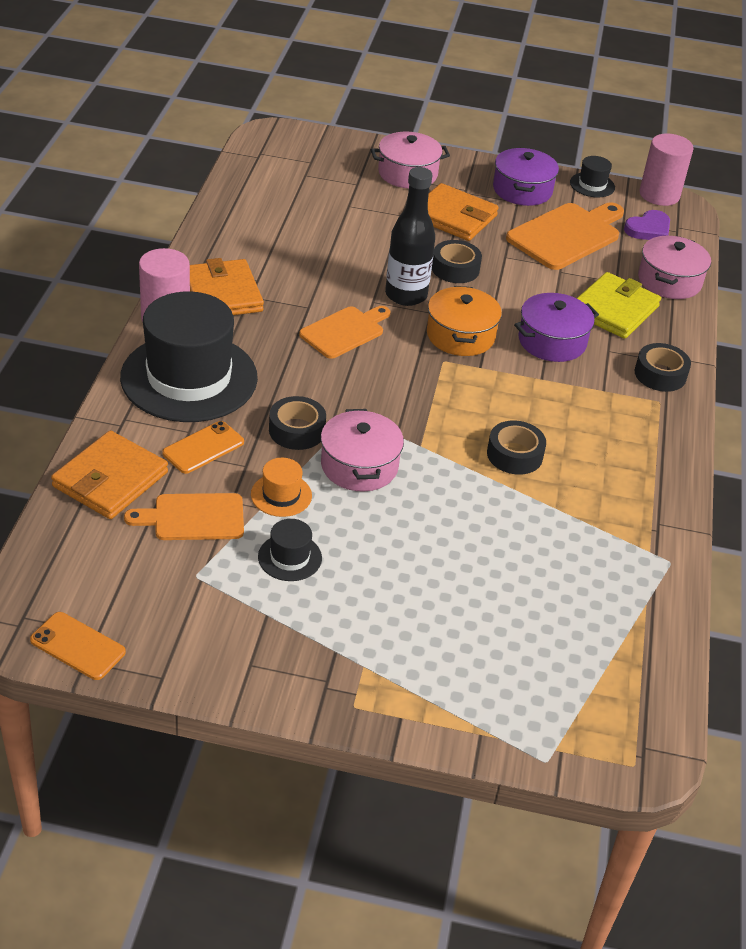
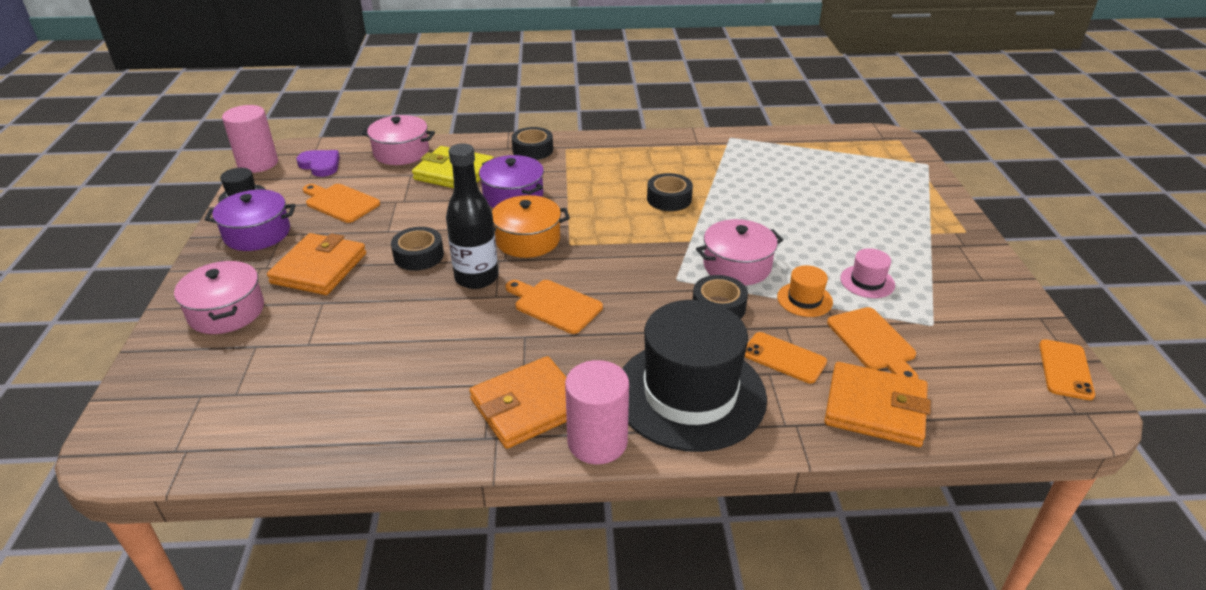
camera: 100 degrees left, 5 degrees down
(290, 557) = (867, 282): black hat -> pink hat
(567, 235) = (340, 202): orange cutting board -> orange cutting board, size x0.65

